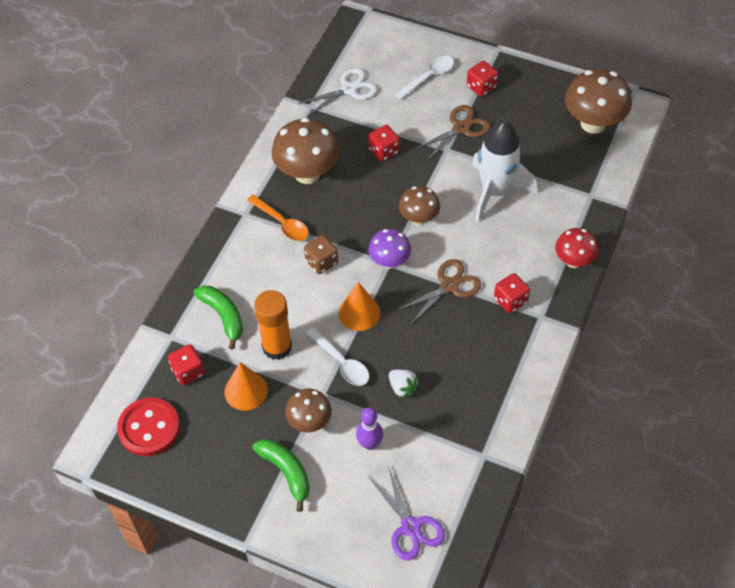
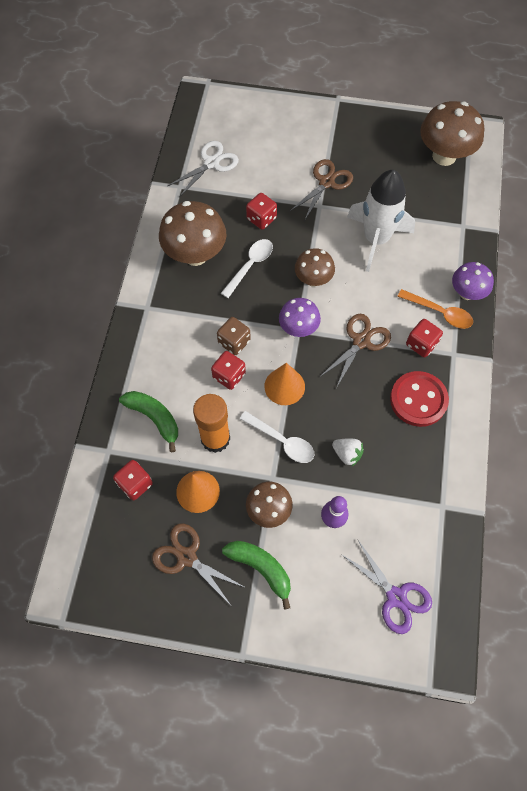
camera: 15 degrees left, 10 degrees up
(149, 428) = (112, 553): red button -> red button (418, 400)
(218, 447) = (187, 557): none -> brown scissors
(282, 223) = (185, 310): orange spoon -> orange spoon (439, 312)
(428, 77) = (282, 138): white spoon -> white spoon (250, 266)
(481, 87) = (333, 139): red dice -> red dice (229, 376)
(573, 261) = (467, 293): red mushroom -> purple mushroom

